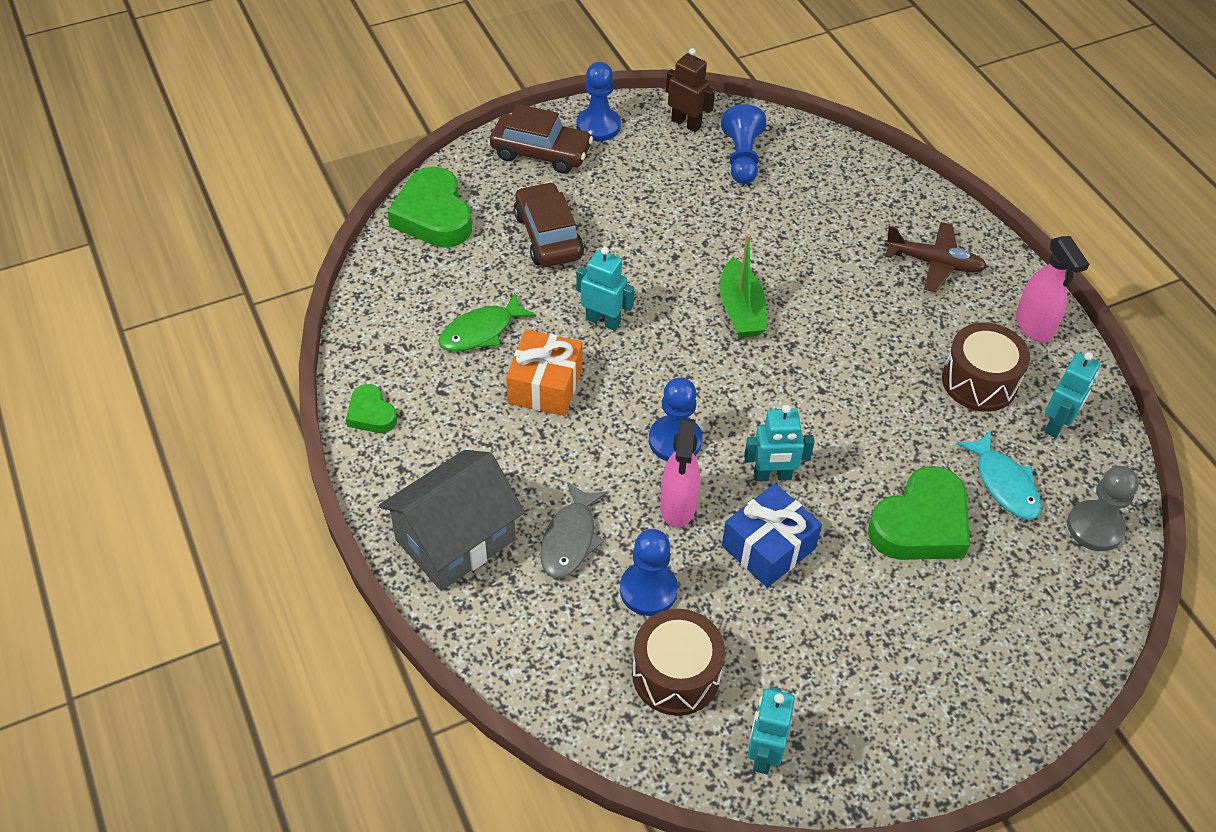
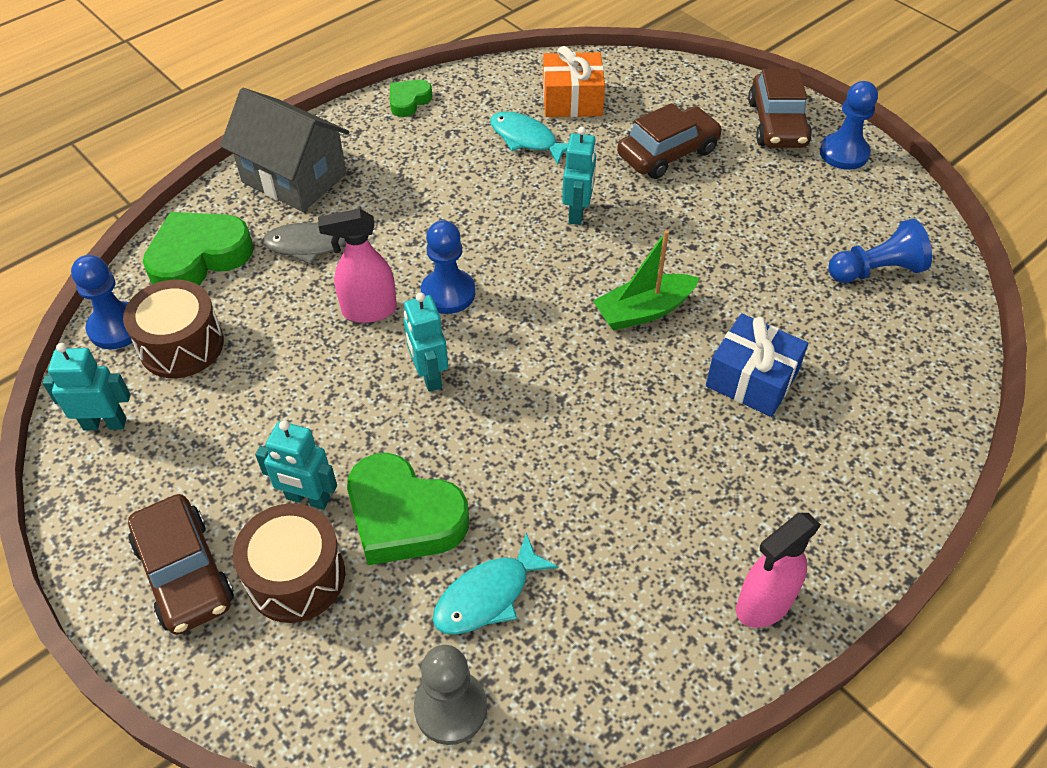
camera: 75 degrees right, 0 degrees up
(433, 215) = (650, 79): green heart -> green heart (198, 257)
(481, 331) = (526, 139): green fish -> turquoise fish
(545, 386) = (480, 192): orange gift -> orange gift (572, 100)
(648, 590) = (269, 308): blue pawn -> blue pawn (117, 327)
(686, 123) = (897, 216): brown robot -> none
(768, 547) = (339, 387): blue gift -> blue gift (752, 379)
(934, 263) = (816, 478): brown plane -> none
(950, 696) = (185, 573): none -> brown car
(979, 381) = (639, 551): brown drum -> brown drum (296, 577)
(1057, 424) = (605, 648): turquoise robot -> turquoise robot (307, 499)

